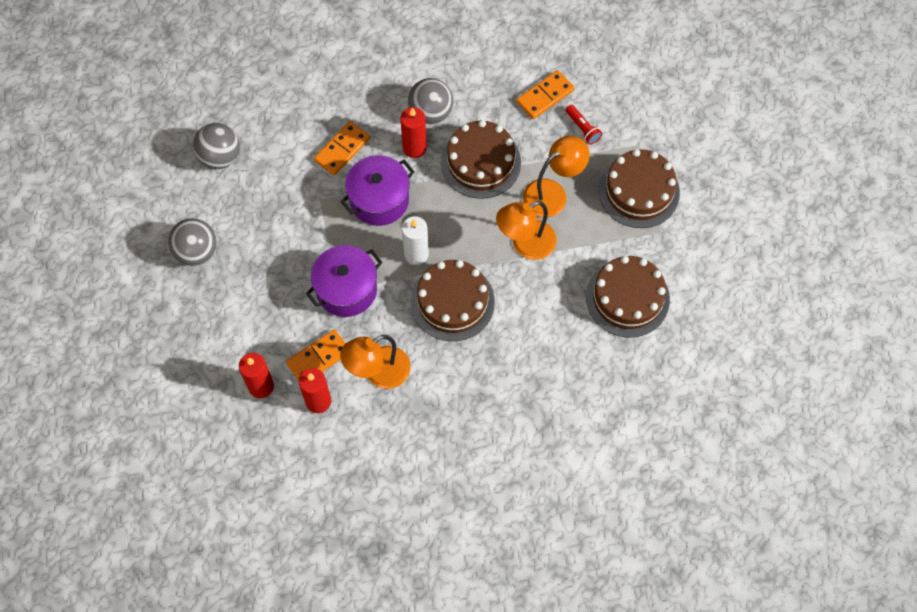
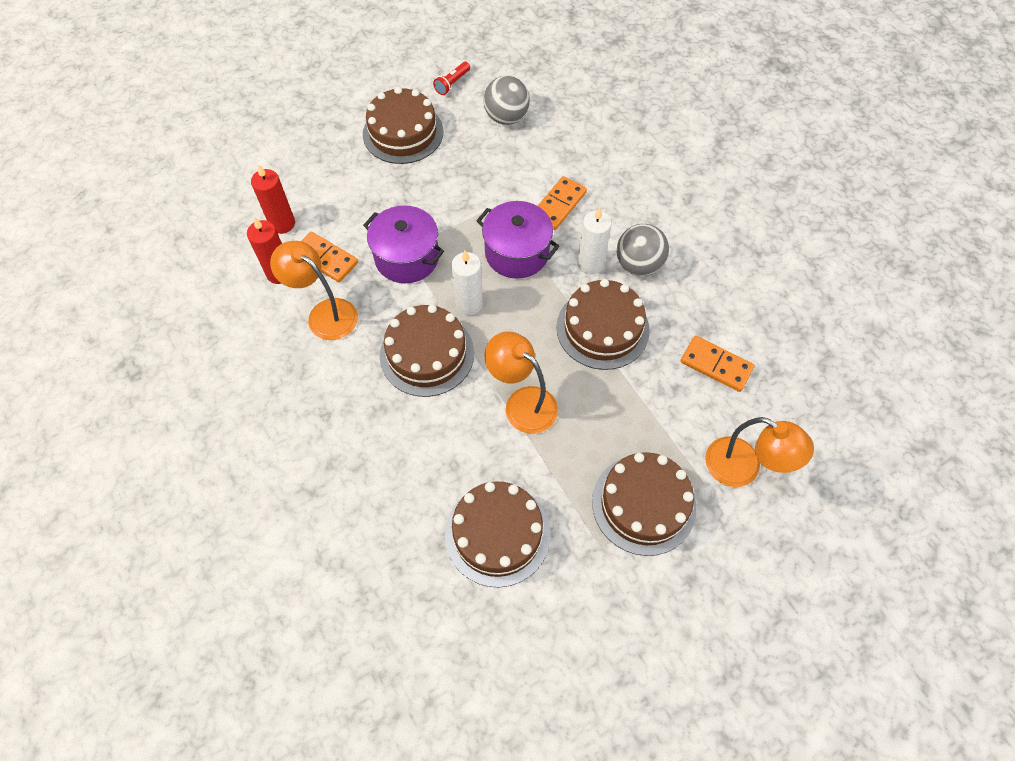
camera: 70 degrees right, 5 degrees down
(196, 251) = (403, 133): grey ball -> brown cake
(342, 149) = (558, 205): orange domino -> orange domino turned 75 degrees counterclockwise
(414, 148) = (590, 264): red candle -> white candle
(552, 193) = (598, 411): orange lamp -> orange lamp (743, 469)
(582, 128) = (695, 417): red flashlight -> red flashlight (452, 83)

